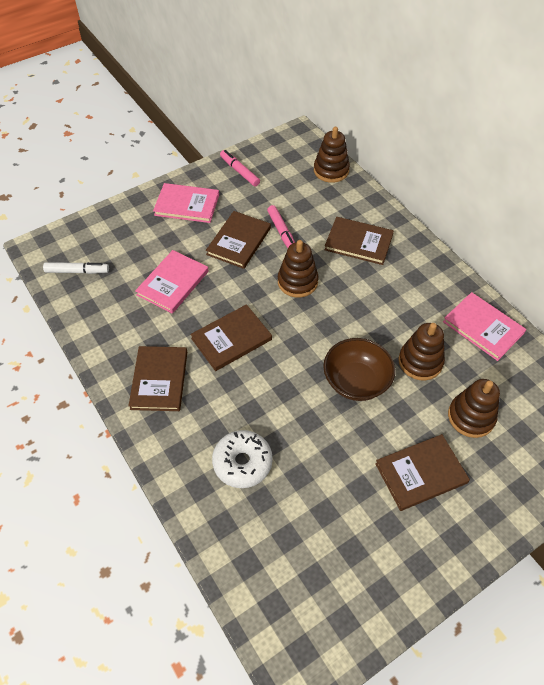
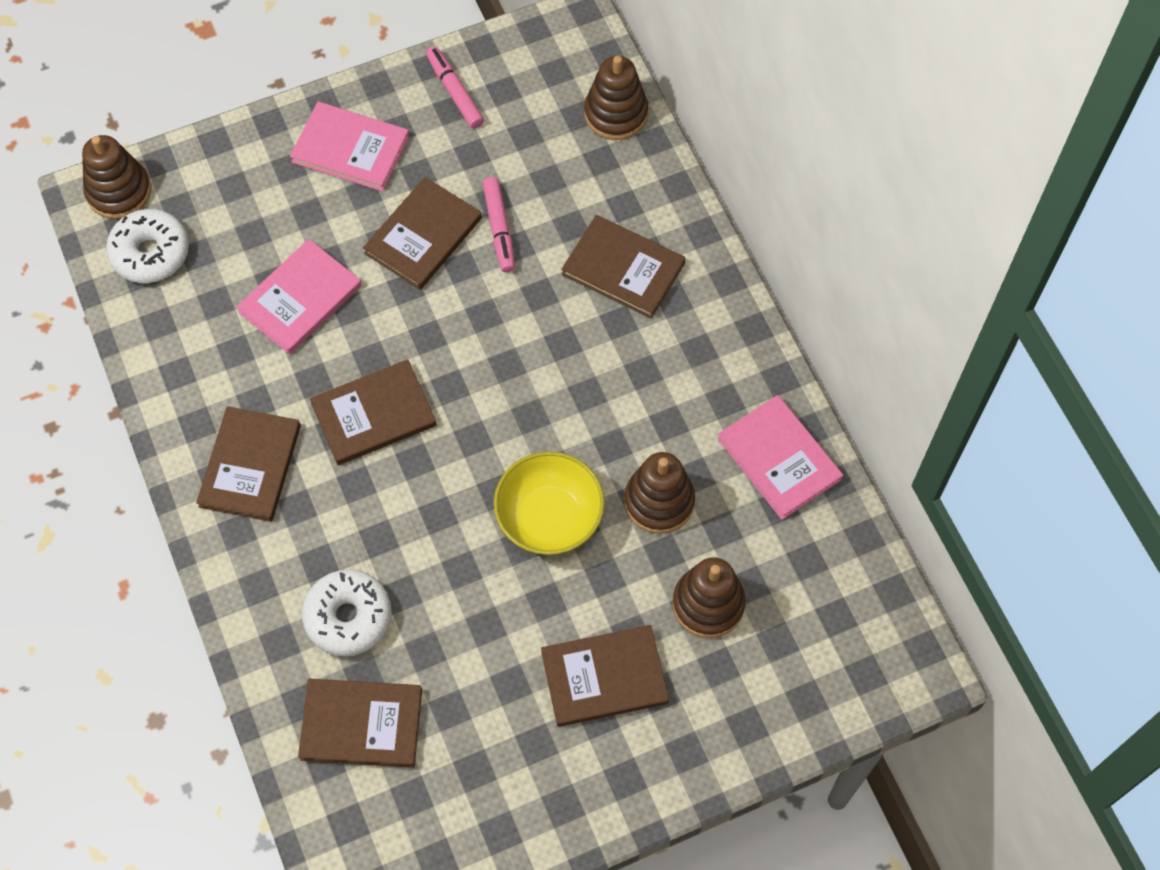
camera: 10 degrees right, 10 degrees up
(77, 271) = (150, 253): white marker -> white donut
(267, 532) = (361, 724): none -> brown book
(297, 282) = (502, 328): brown stacking toy -> brown stacking toy (119, 191)
(356, 381) = (549, 518): brown bowl -> yellow bowl

